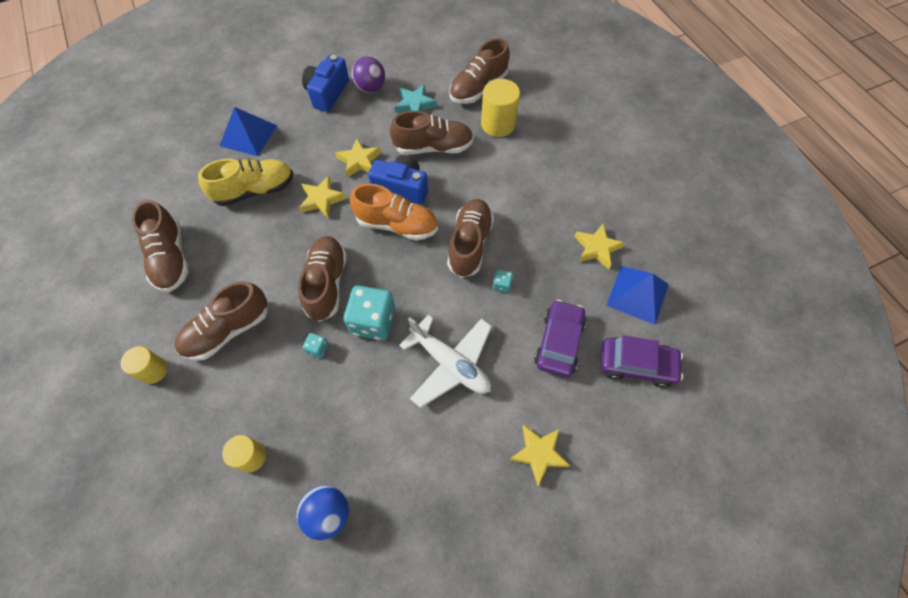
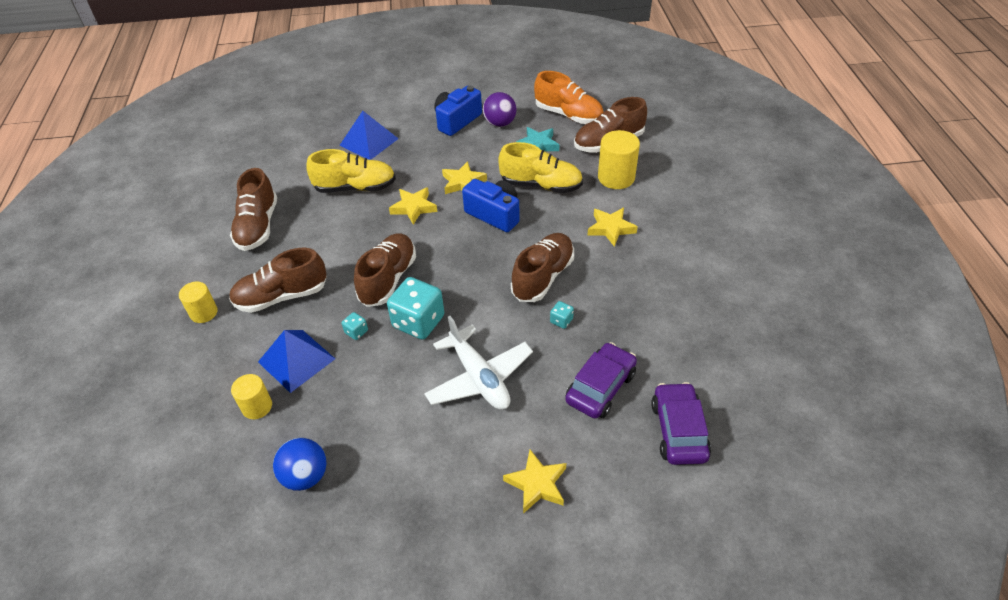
camera: 20 degrees right, 15 degrees down
(397, 225) = (477, 244): orange shoe -> orange shoe (568, 115)
(433, 147) = (541, 185): brown shoe -> yellow shoe
(597, 248) = (677, 311): yellow star -> yellow star (611, 228)
(636, 365) = (678, 430): purple car -> purple car turned 120 degrees counterclockwise
(637, 294) = (706, 364): blue pyramid -> blue pyramid (296, 360)

